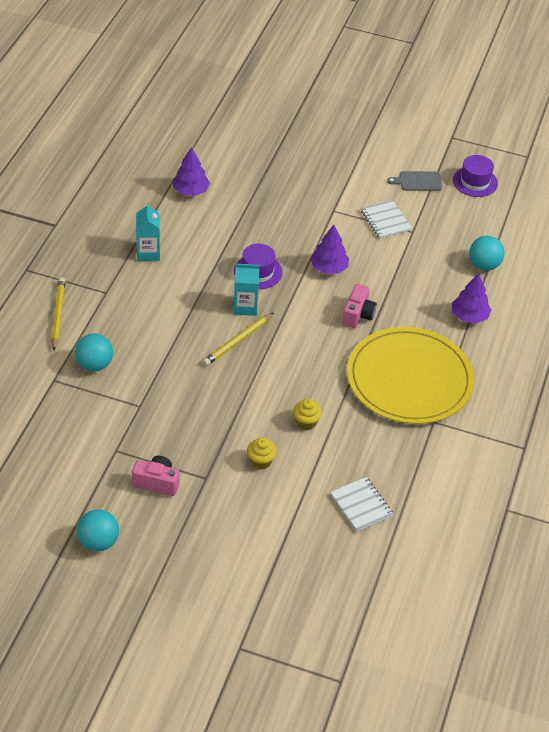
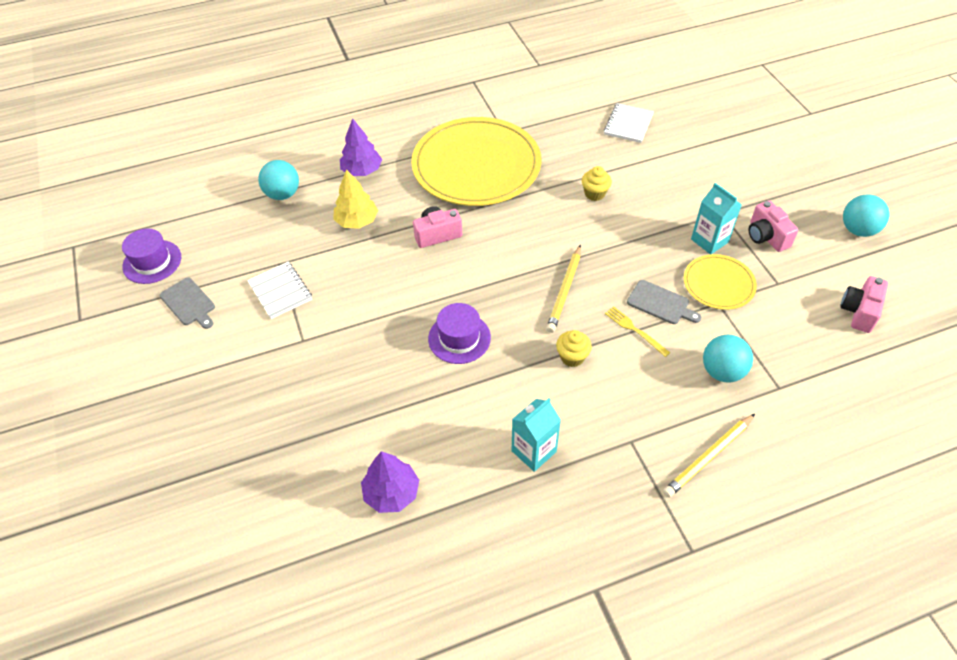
camera: 125 degrees left, 5 degrees up
(45, 470) = (859, 312): none -> pink camera
(152, 419) = (718, 284): none -> yellow plate
(169, 350) = (635, 330): none -> yellow fork
(173, 378) = (660, 303): none -> grey cutting board
(237, 341) = (565, 291): yellow pencil -> yellow pencil turned 105 degrees clockwise
(245, 307) = (516, 315): turquoise carton -> turquoise carton (709, 241)
(261, 461) = (664, 194): yellow cupcake -> yellow cupcake (572, 357)
(329, 268) = (396, 290): purple tree -> none
(385, 220) = (280, 291): white notebook -> white notebook turned 60 degrees counterclockwise
(415, 285) = (357, 221): none -> yellow tree

